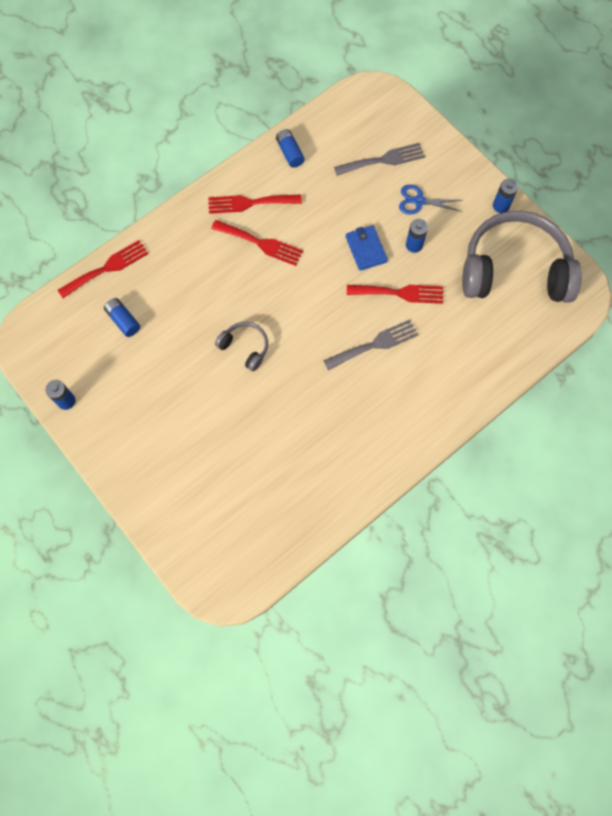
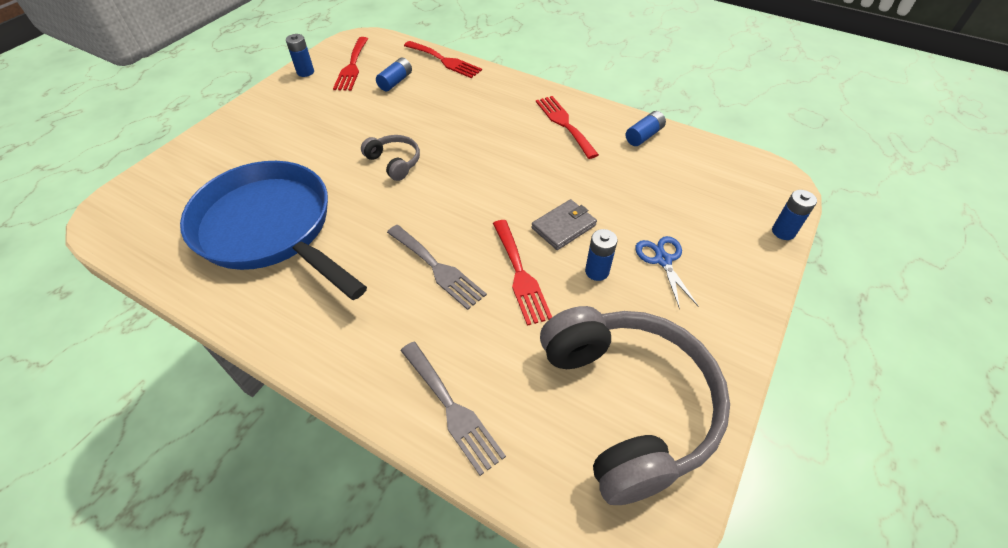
camera: 70 degrees right, 20 degrees down
(245, 347) = (394, 162): grey headphones -> grey headphones turned 60 degrees counterclockwise
(261, 243) = (522, 143): red fork -> red fork (352, 66)
(289, 456) = (270, 229): none -> blue pan
(366, 249) = (564, 227): blue wallet -> grey wallet
(383, 160) = (695, 211): grey fork -> grey fork (452, 409)
(501, 206) = (722, 357): blue battery -> blue battery (783, 232)

